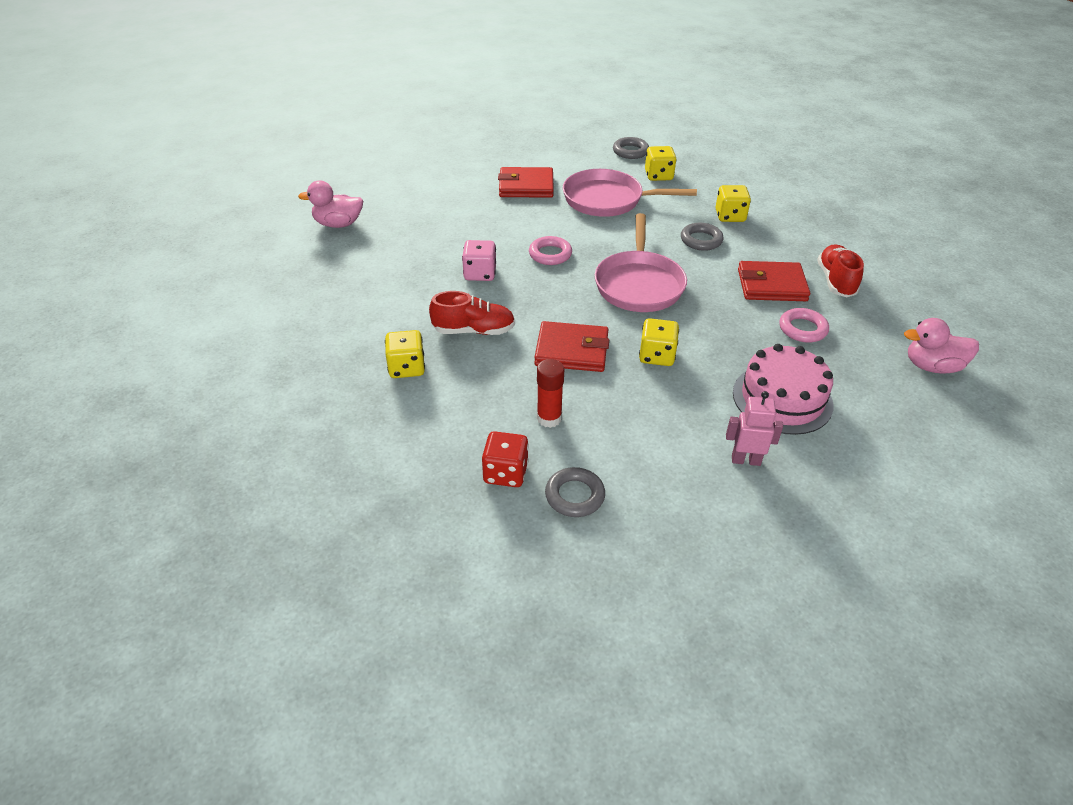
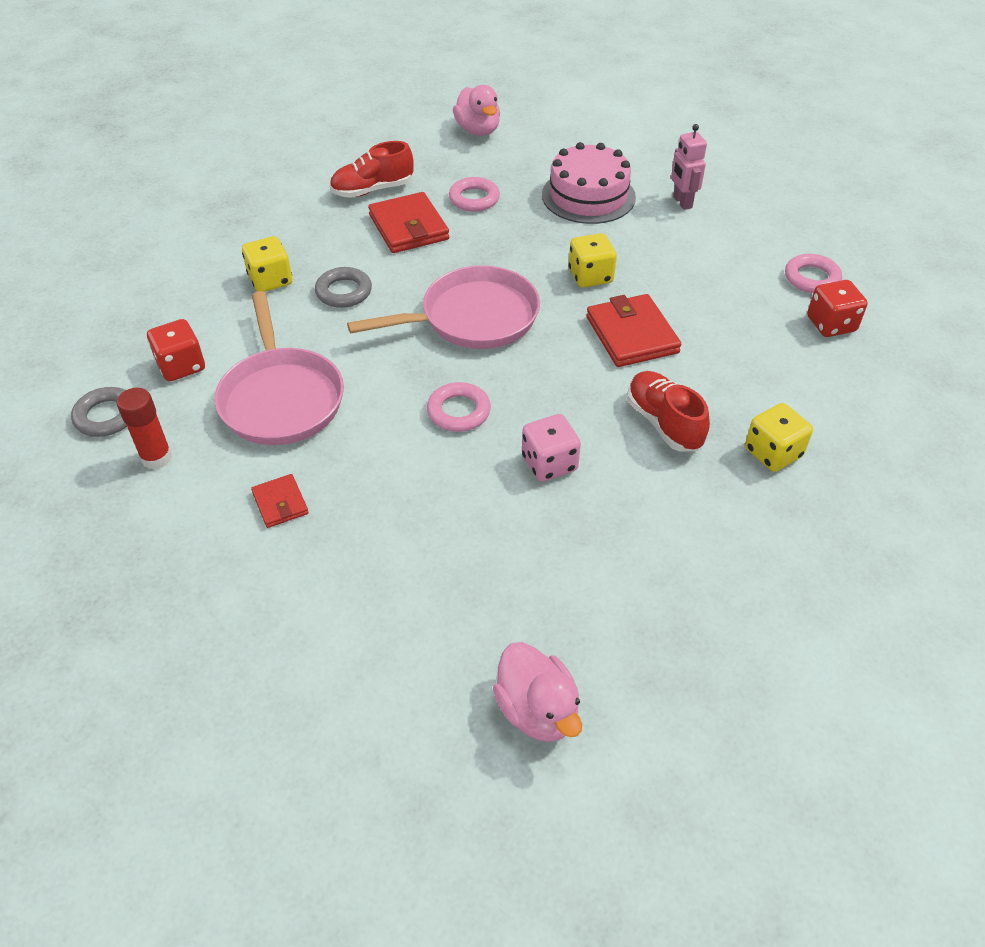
camera: 115 degrees left, 5 degrees up
(526, 186) = (280, 503): red wallet -> red wallet, size x0.54
(549, 418) = (741, 320): red glue stick -> red glue stick (156, 457)
(574, 496) = (811, 278): grey ring -> pink ring
(658, 175) = (181, 366): yellow dice -> red dice

